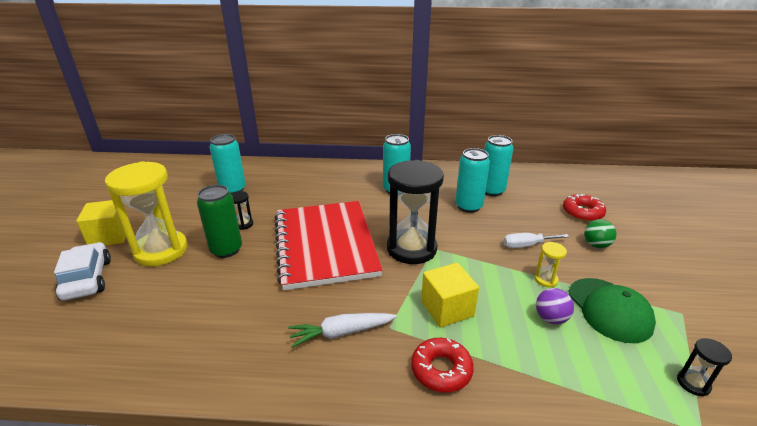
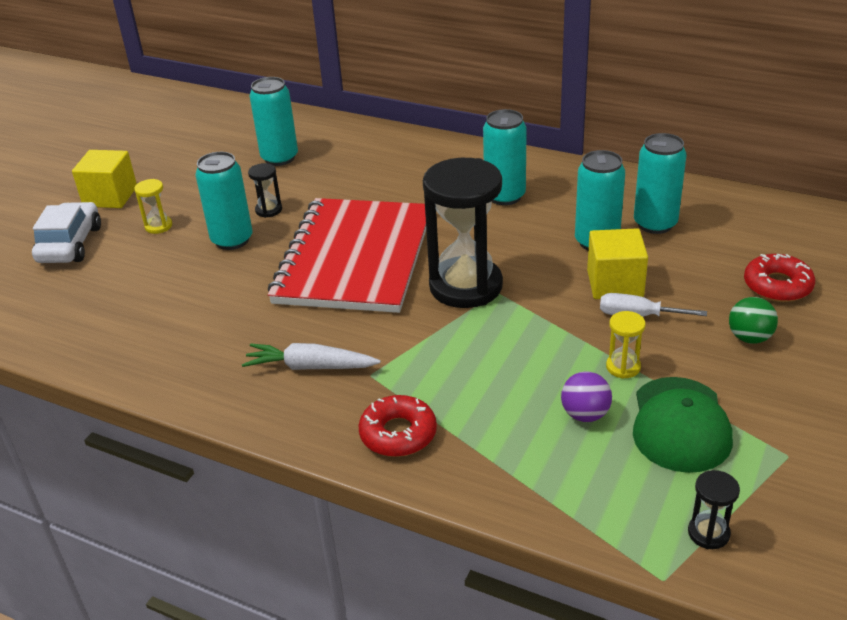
camera: 25 degrees right, 5 degrees up
(161, 250) = (158, 226): yellow hourglass -> yellow hourglass, size x0.42
(226, 250) = (232, 240): green can -> turquoise can
(447, 309) = (456, 371): yellow cube -> yellow cube (615, 284)

